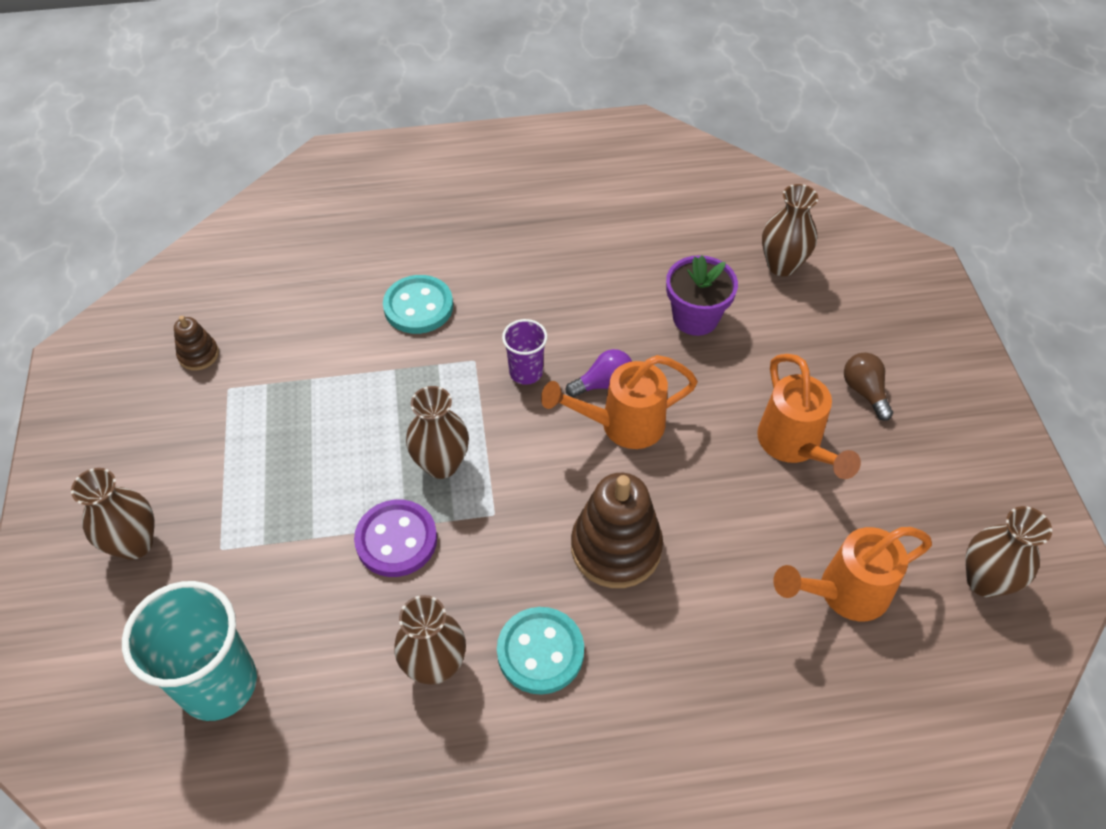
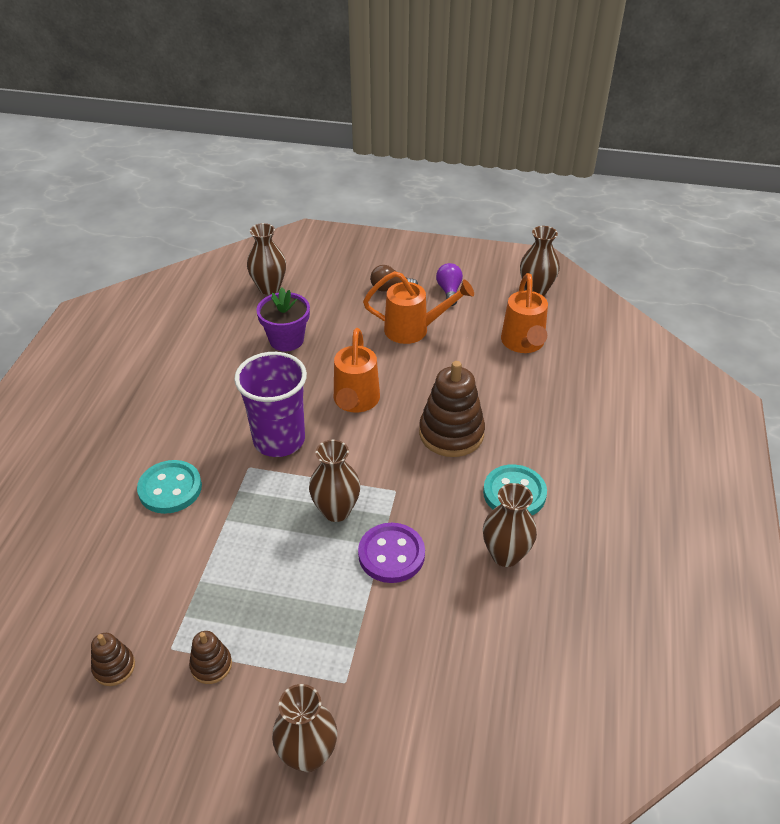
camera: 70 degrees left, 10 degrees down
(216, 427) = (211, 665): none -> brown stacking toy
(218, 684) = (474, 704): turquoise cup -> none
(526, 372) = (279, 440): purple cup -> purple cup, size x1.90
(603, 384) = (315, 401): purple light bulb -> purple light bulb (449, 291)

